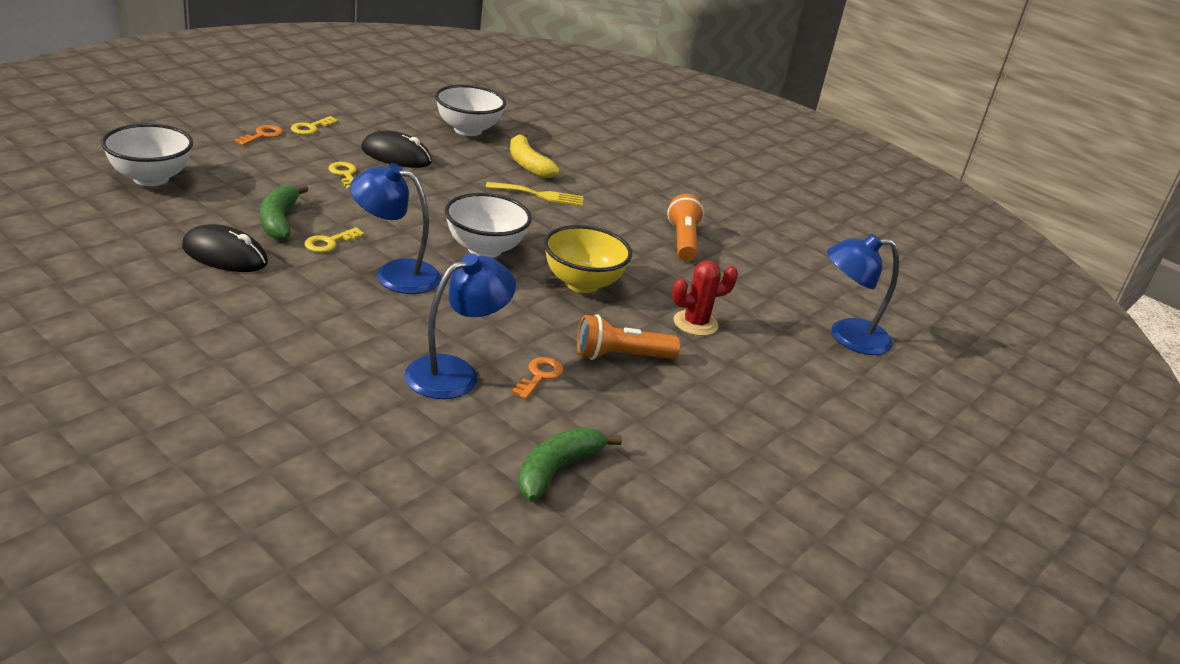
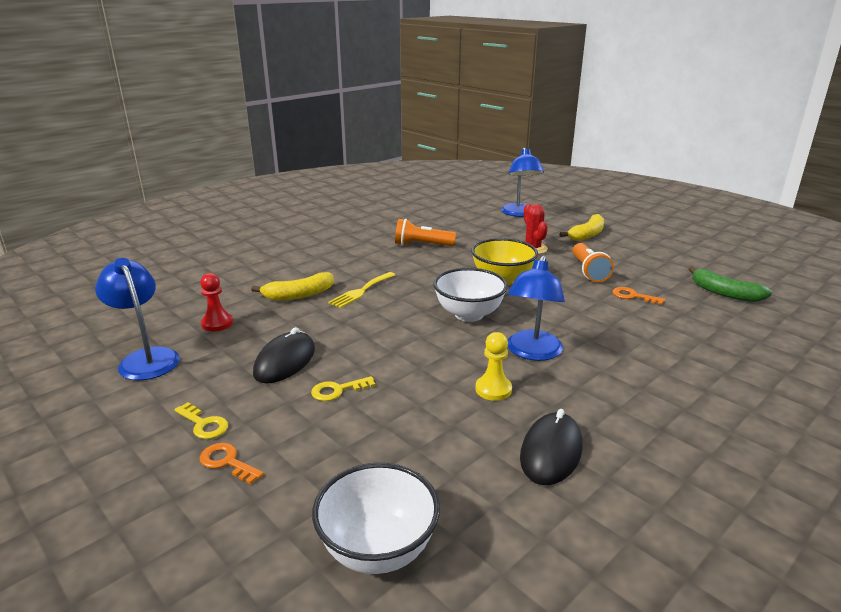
camera: 80 degrees left, 5 degrees down
(279, 221) = (460, 424): green banana -> none
(329, 243) = (493, 389): yellow key -> yellow pawn
(455, 373) = (654, 324): blue lamp -> blue lamp (146, 358)
(468, 130) = (217, 323): white bowl -> red pawn
(539, 195) = (361, 291): yellow fork -> yellow fork turned 150 degrees counterclockwise
(773, 387) = (587, 235): none -> yellow banana

